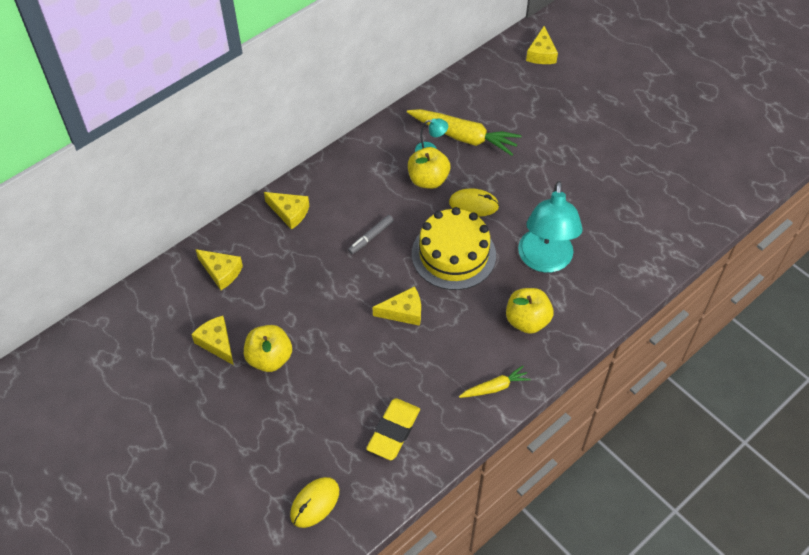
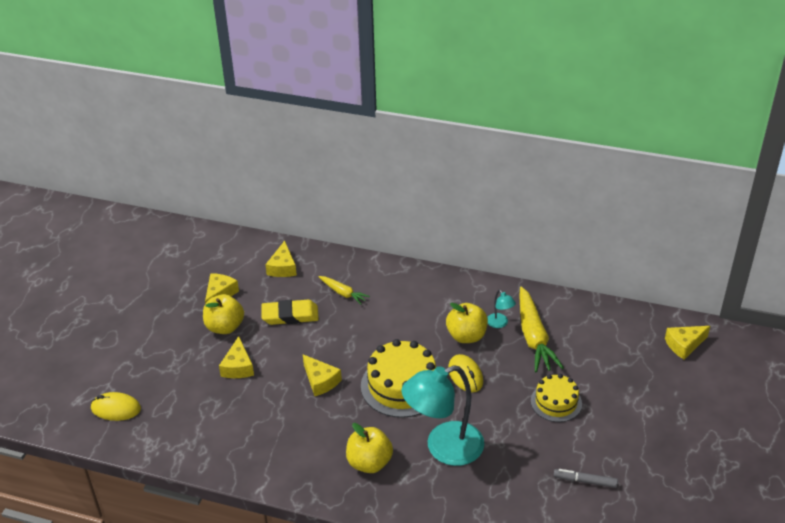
camera: 60 degrees right, 15 degrees down
(289, 212) = (365, 275): yellow cheese -> yellow cheese (238, 366)
(370, 237) = (378, 329): grey marker -> grey marker (585, 481)
(393, 431) = (204, 425): yellow eraser -> yellow eraser (290, 315)
(495, 387) = (286, 470): yellow carrot -> yellow carrot (343, 293)
(545, 162) = (556, 402): none -> yellow cake

